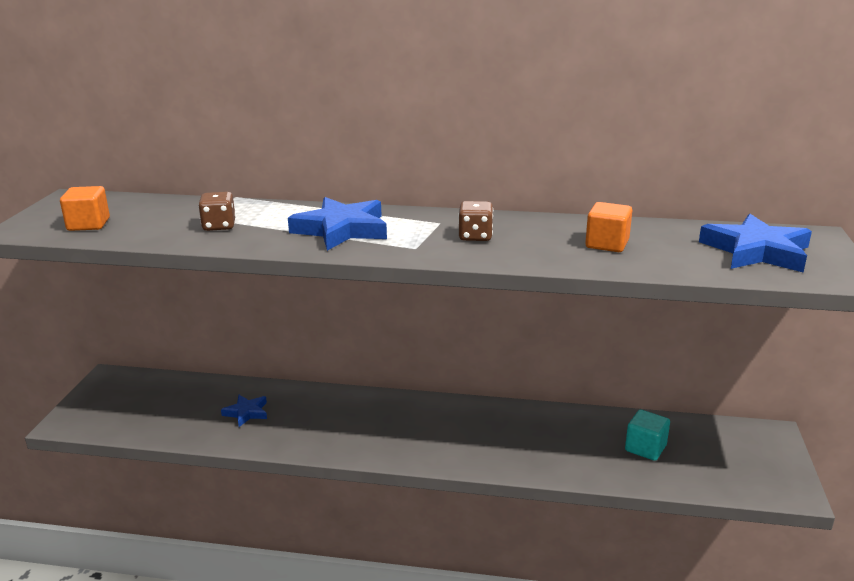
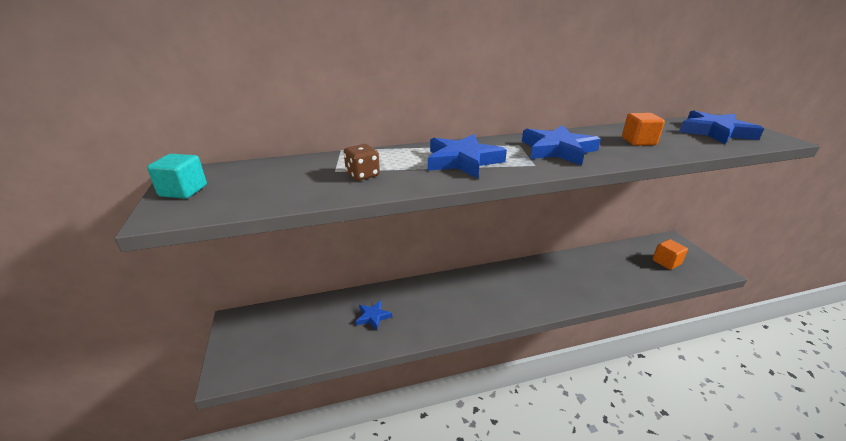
camera: 25 degrees left, 5 degrees up
(88, 224) = (236, 195): orange cube -> orange cube (666, 262)
(475, 236) = (557, 150): brown dice -> blue star
(645, 448) = (628, 266): turquoise cube -> turquoise cube (183, 191)

